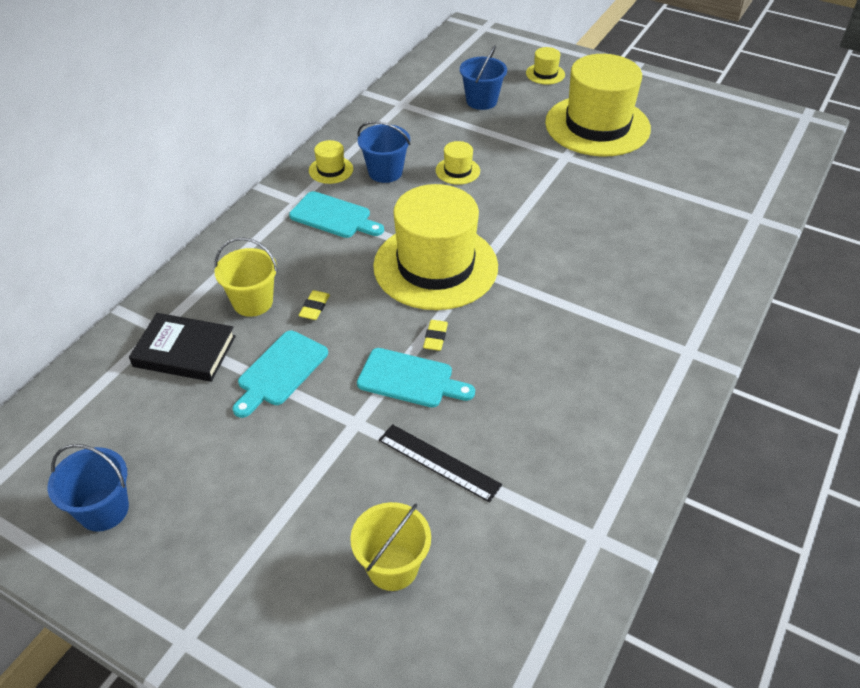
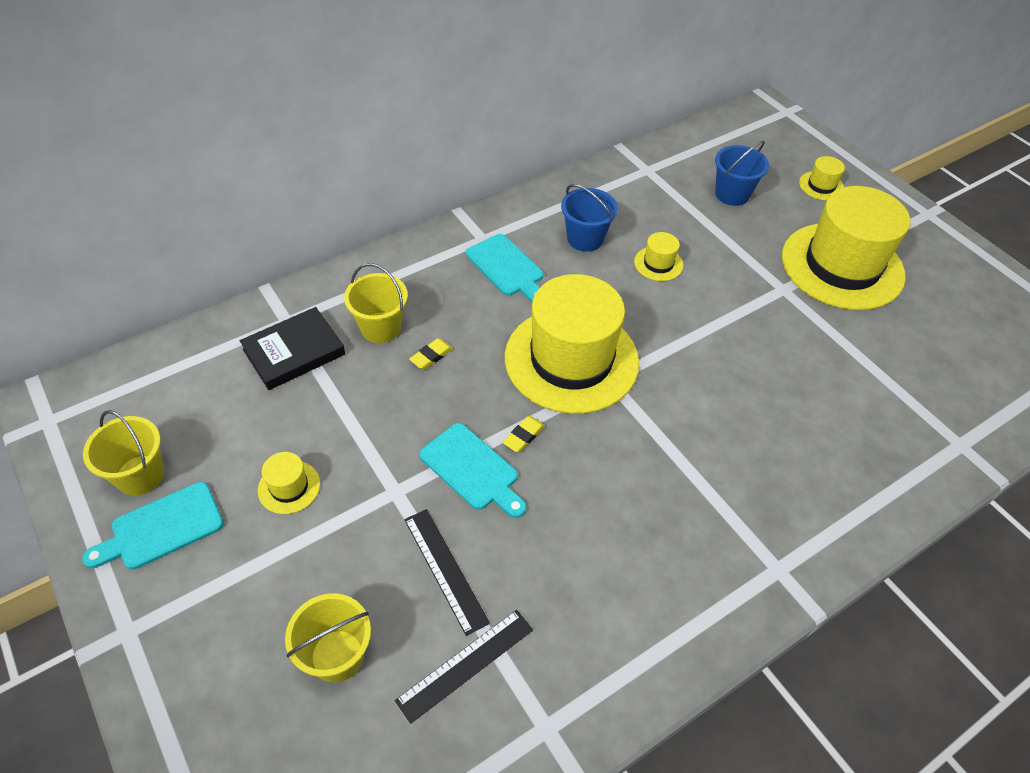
camera: 25 degrees right, 5 degrees up
(104, 510) = (140, 475): blue bucket -> yellow bucket
(184, 351) = (294, 352): black book -> black book turned 75 degrees counterclockwise
(280, 371) = (361, 408): turquoise cutting board -> turquoise cutting board (162, 528)
(331, 170) = (534, 217): yellow hat -> yellow hat (289, 487)
(504, 523) = (466, 665): none -> black ruler

